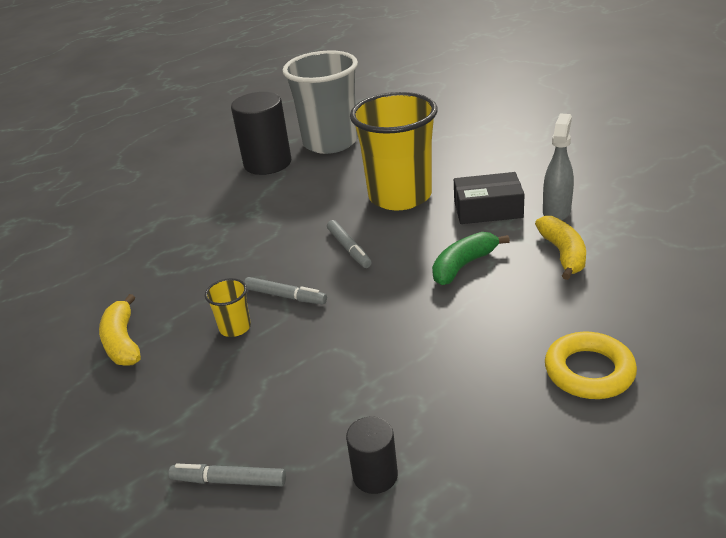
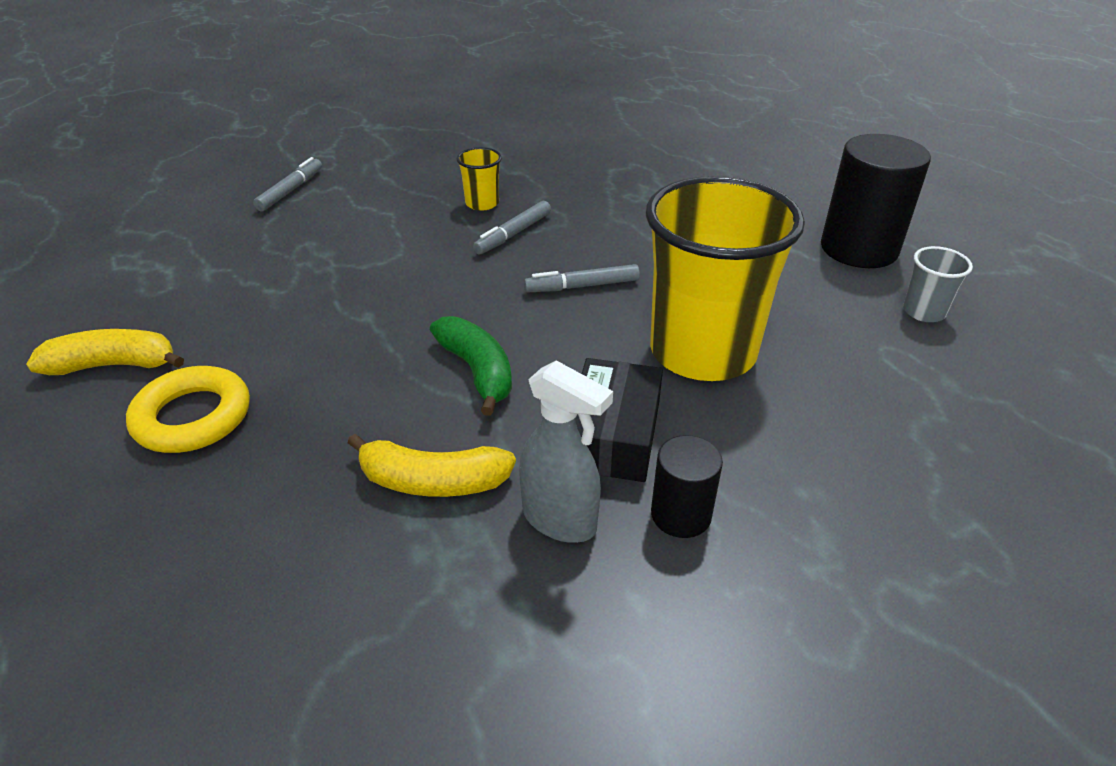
camera: 100 degrees right, 5 degrees up
(123, 342) = (507, 152): yellow banana -> yellow banana (114, 365)
(330, 142) = (923, 312): grey cup -> grey cup, size x0.41
(375, 475) = (220, 252): black cylinder -> black cylinder (681, 514)

